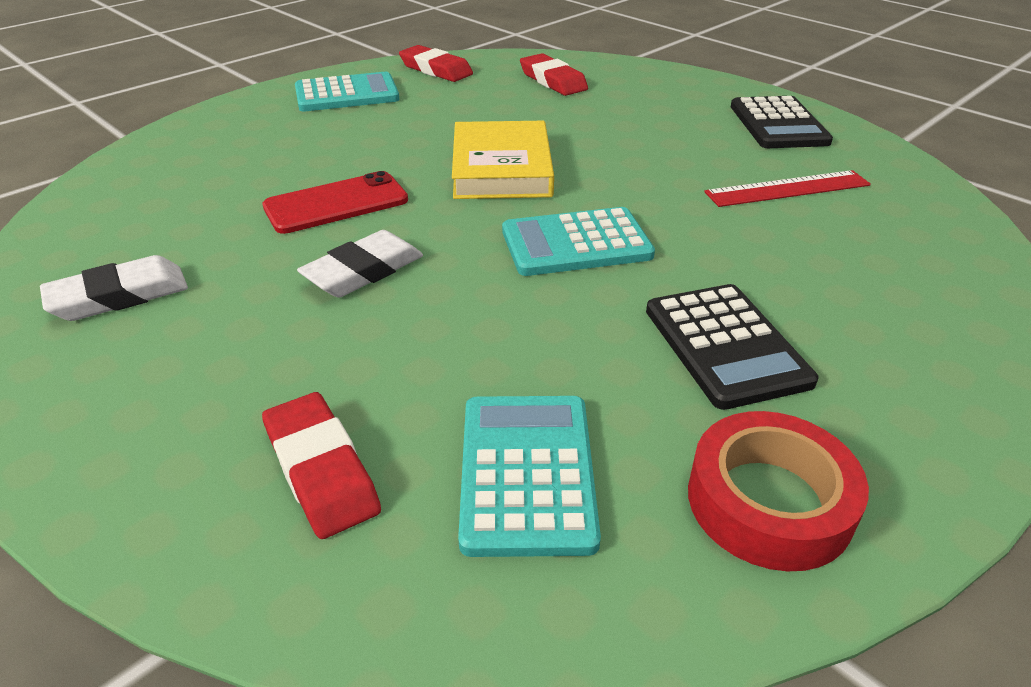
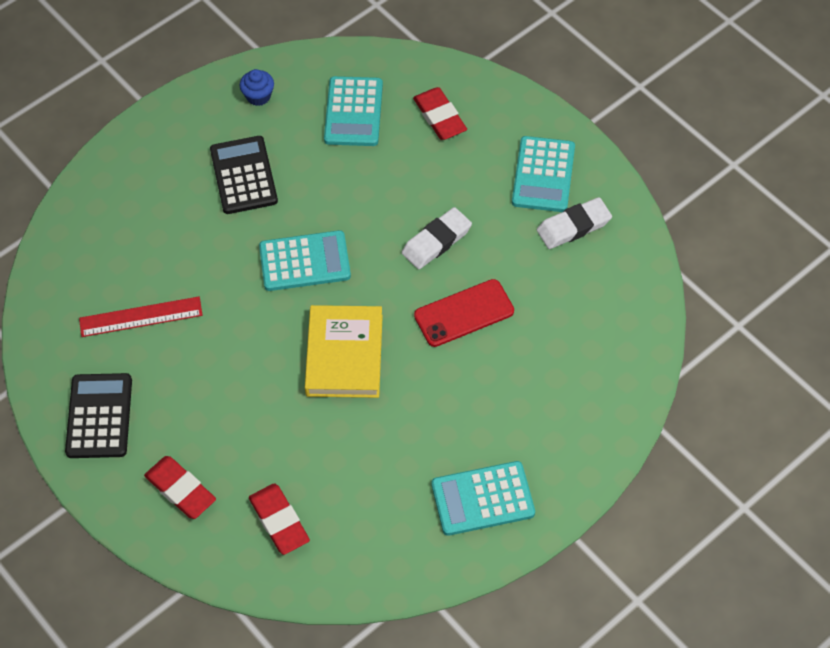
camera: 175 degrees left, 20 degrees up
(132, 367) = (543, 175): none -> turquoise calculator
(436, 69) = (397, 557): red eraser -> red eraser (180, 490)
(769, 501) = (258, 96): red tape -> blue cupcake

